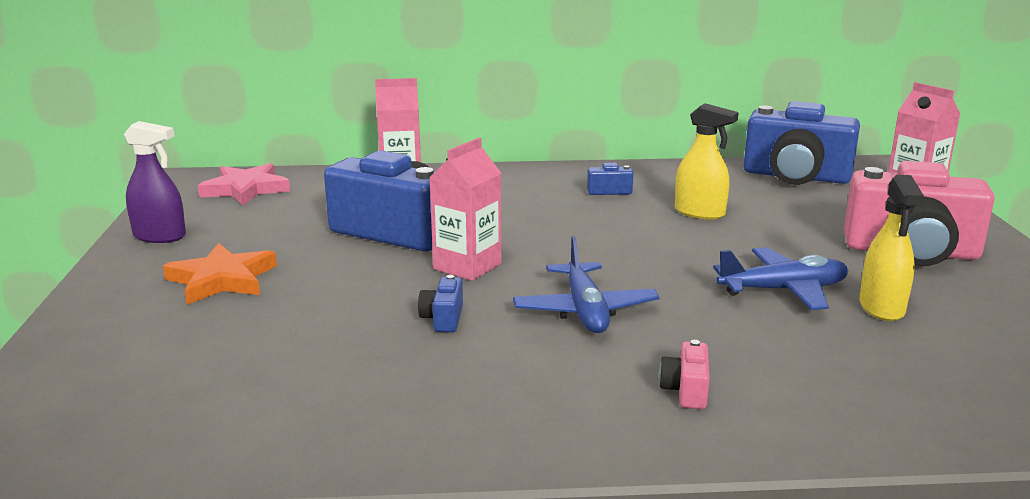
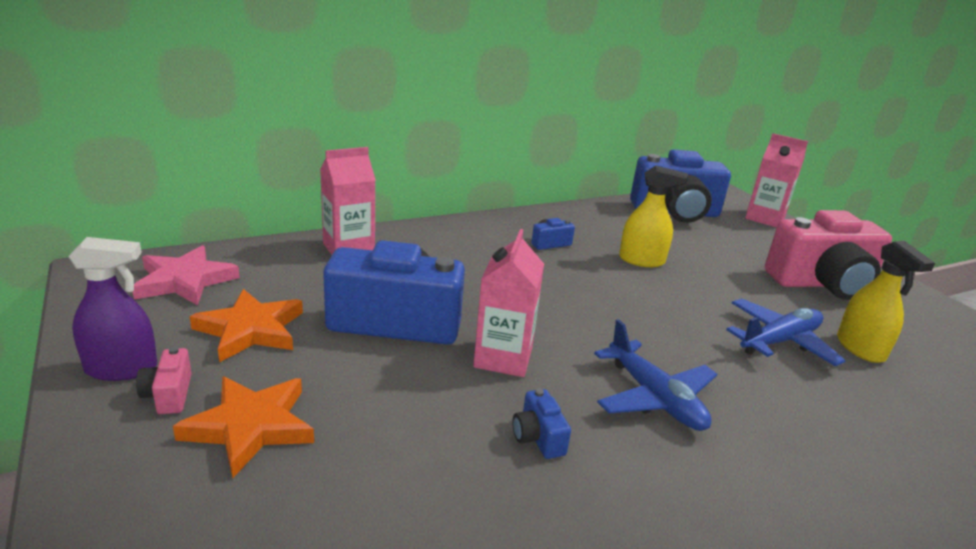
camera: 25 degrees left, 5 degrees up
(270, 224) = (250, 330): none -> orange star
(686, 390) = (822, 486): pink camera -> pink camera (168, 395)

